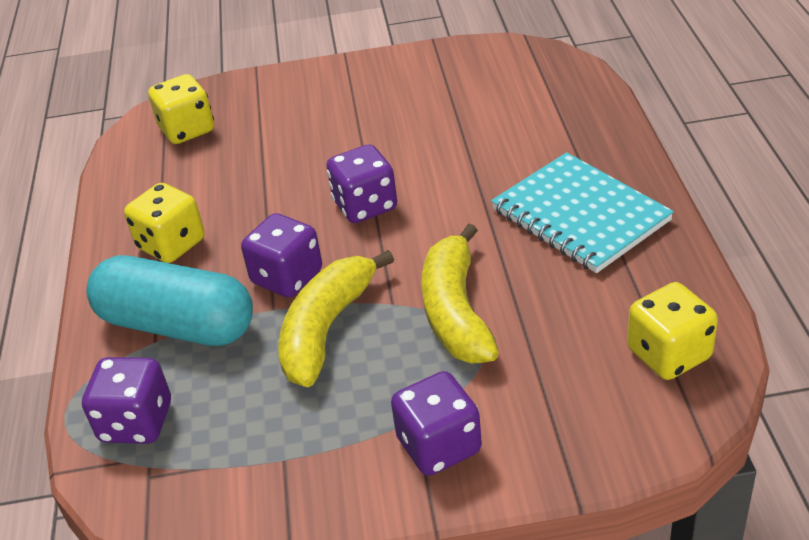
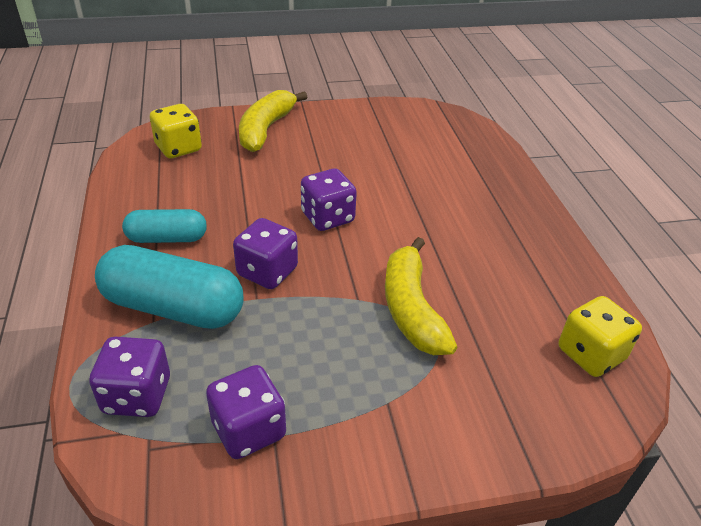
camera: 10 degrees left, 0 degrees up
(171, 244) = (167, 238): yellow dice -> turquoise capsule
(326, 329) = (304, 318): yellow banana -> yellow banana (266, 129)
(439, 446) = (411, 428): purple dice -> purple dice (249, 430)
(580, 215) = (499, 236): turquoise notebook -> none

